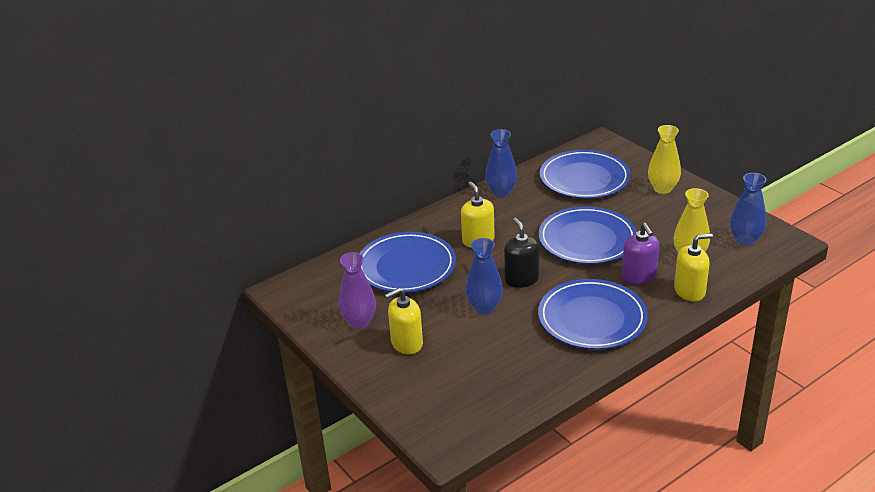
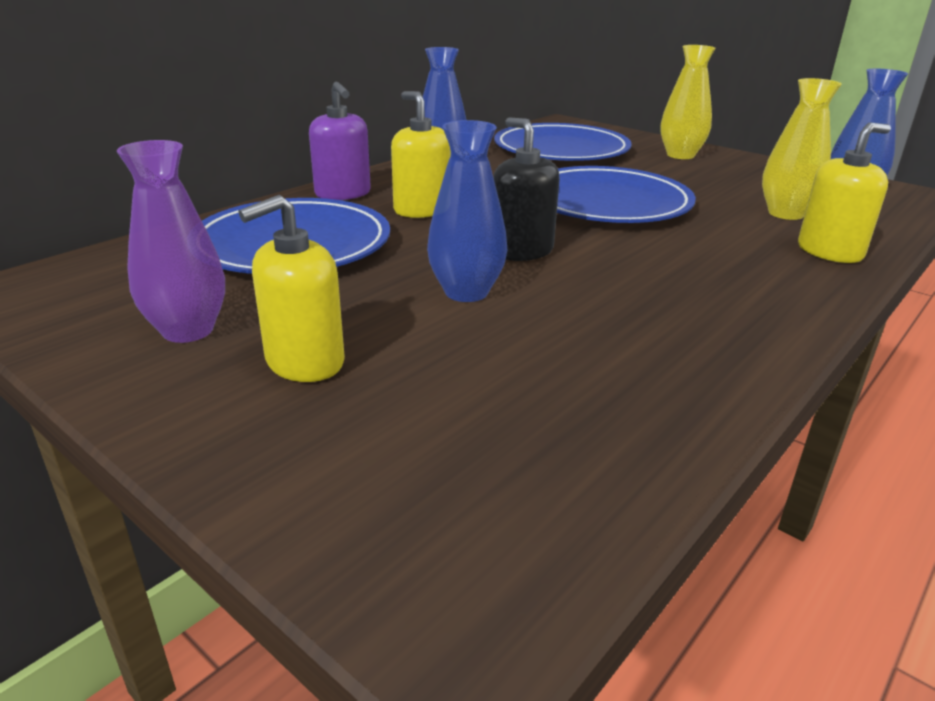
camera: 15 degrees left, 5 degrees down
(592, 318) = (690, 296): blue plate -> none
(639, 277) = (727, 239): purple soap dispenser -> purple soap dispenser (343, 193)

